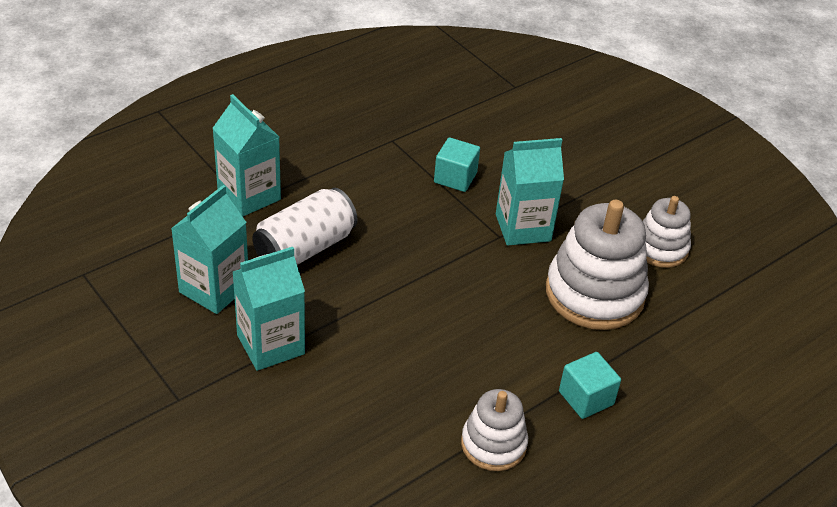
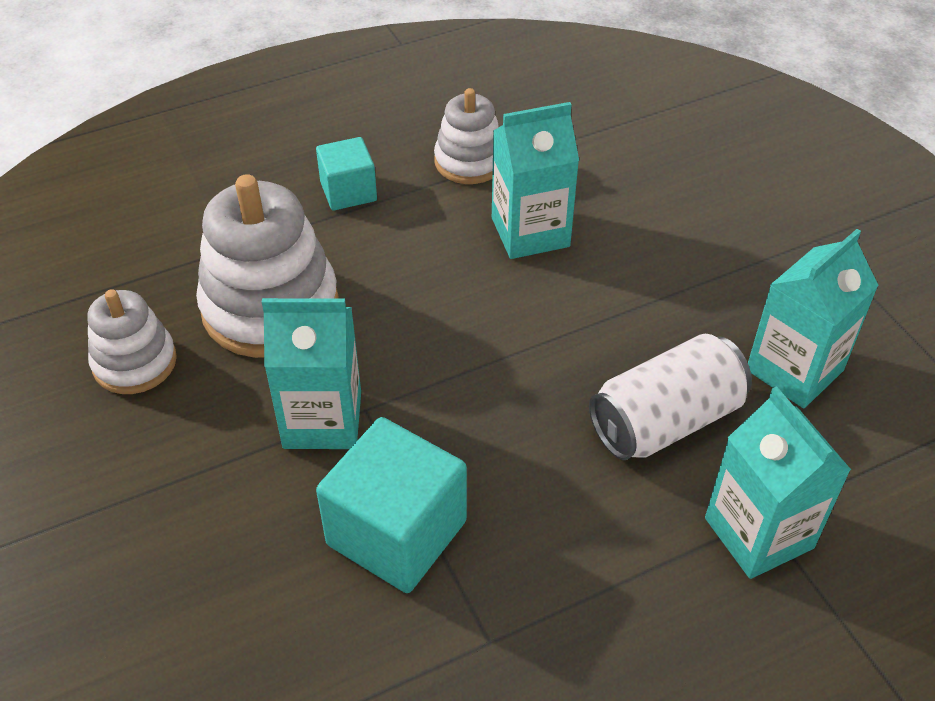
camera: 165 degrees left, 5 degrees up
(270, 344) = (712, 288): turquoise carton -> turquoise carton (530, 232)
(455, 177) = (396, 533): turquoise cube -> turquoise cube, size x1.70

